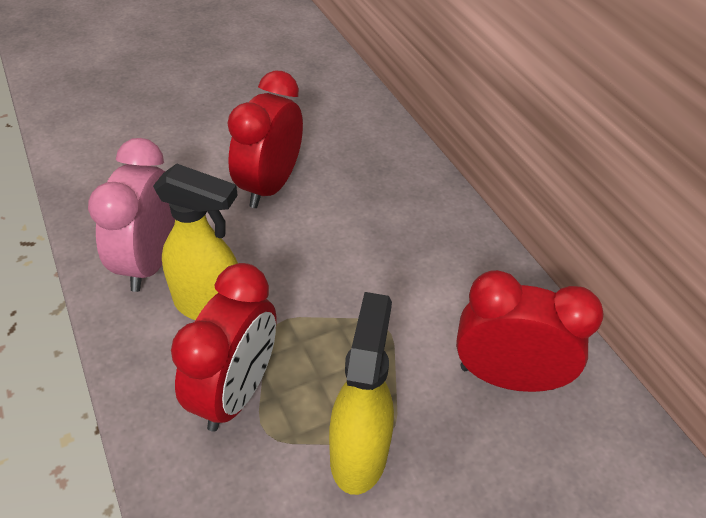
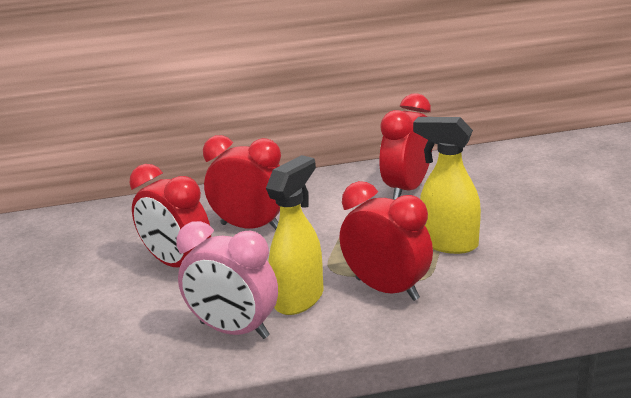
camera: 70 degrees left, 20 degrees down
(359, 226) = (251, 227): none -> red clock

